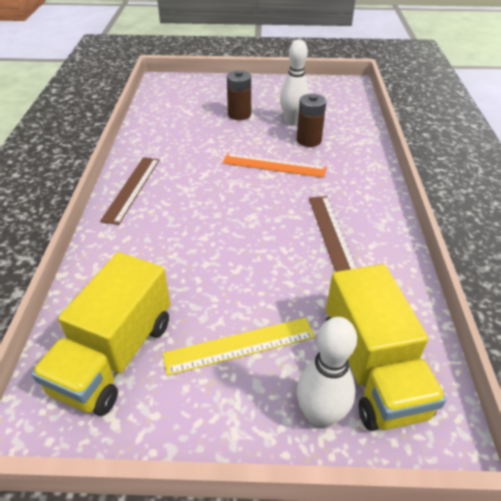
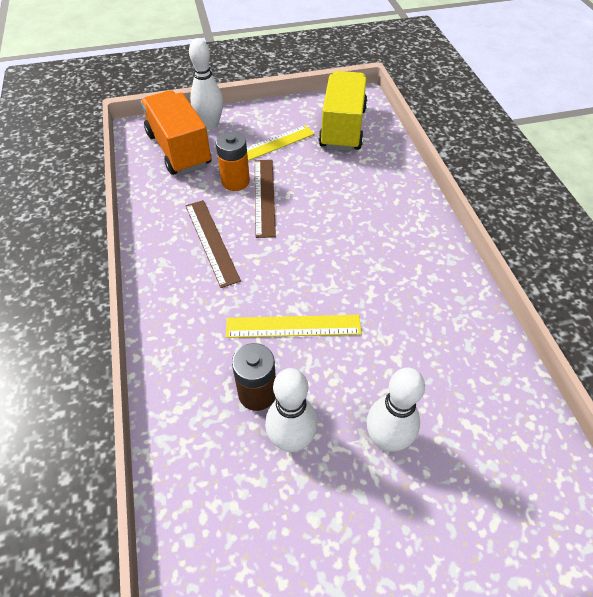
camera: 165 degrees right, 10 degrees up
(132, 188) = (435, 253): brown ruler -> brown ruler (264, 197)
(239, 114) = (386, 439): brown battery -> white bowling pin
(274, 165) = (293, 326): orange ruler -> yellow ruler
(296, 297) = (235, 181): none -> orange battery
(372, 369) = (179, 150): yellow truck -> orange truck

